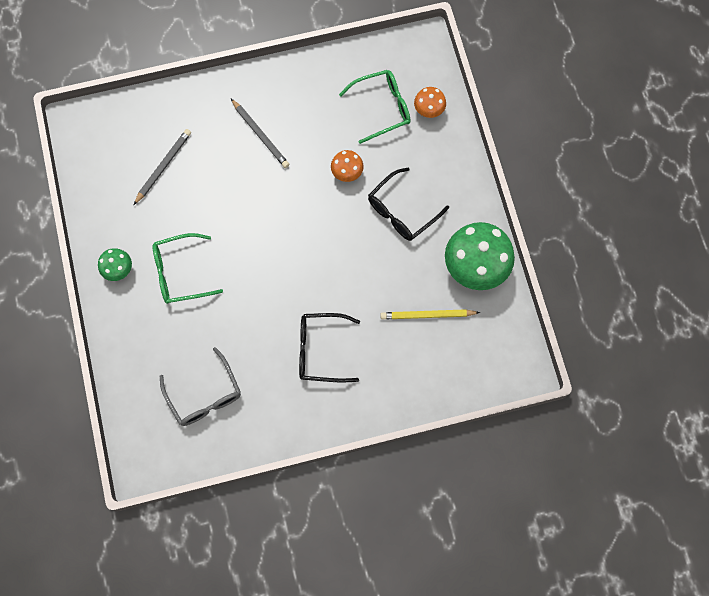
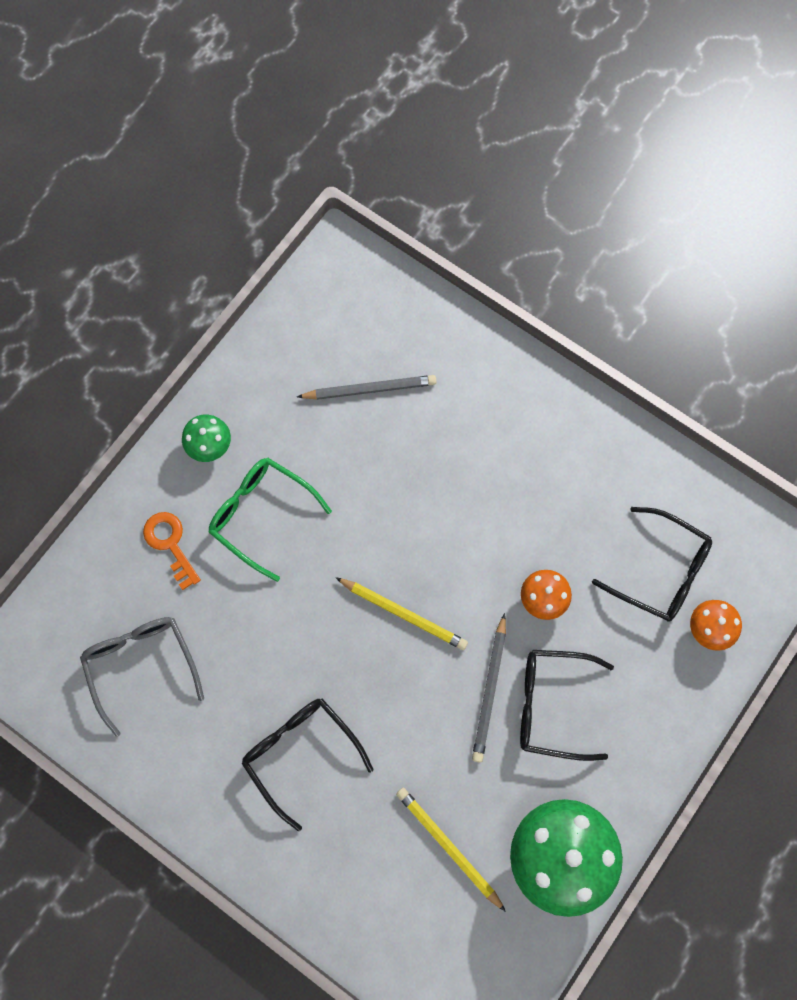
camera: 50 degrees right, 0 degrees up
(153, 331) = (170, 544): none -> orange key
(204, 395) = (141, 665): grey glasses -> grey glasses turned 135 degrees clockwise
(260, 135) = (501, 461): grey pencil -> grey pencil (489, 690)
(295, 244) = (403, 614): none -> yellow pencil
(382, 108) = (661, 571): green glasses -> black glasses

